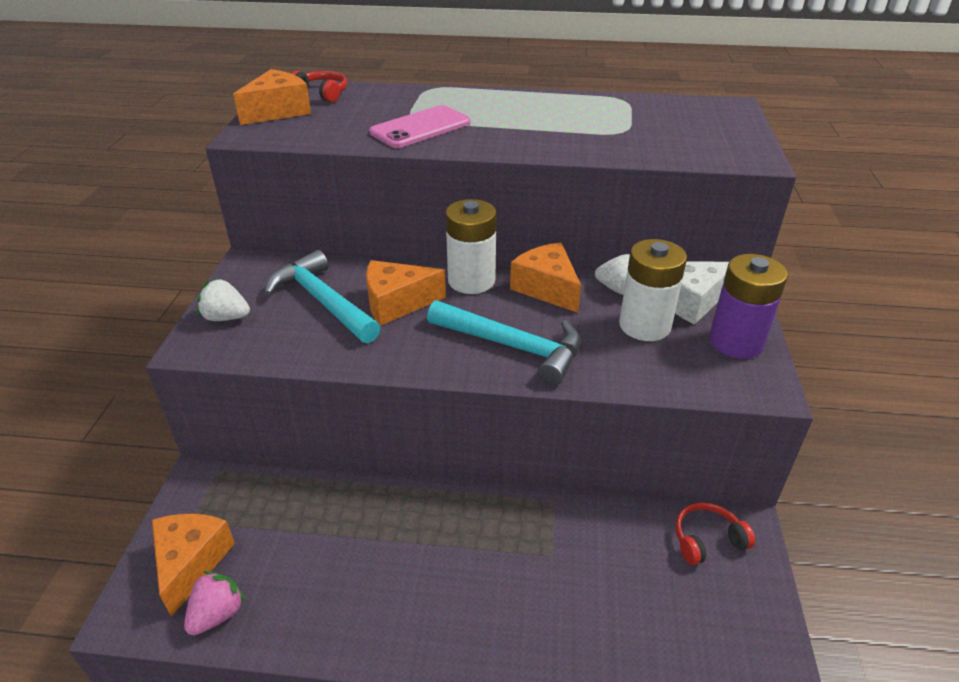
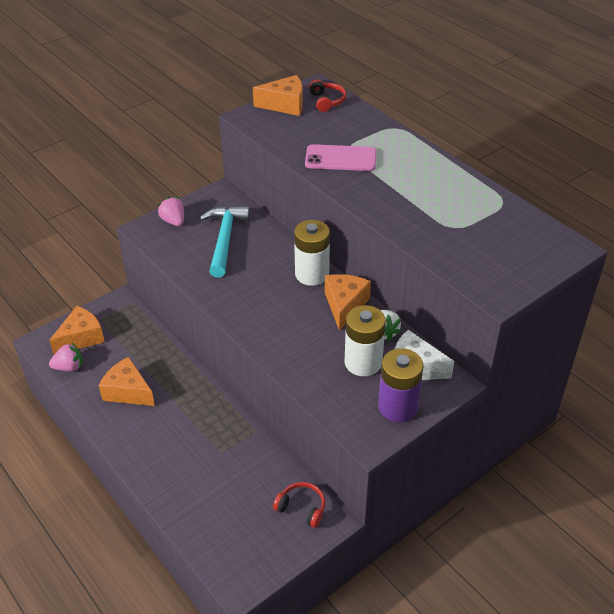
camera: 45 degrees right, 5 degrees up
(226, 317) = (173, 221): white strawberry -> pink strawberry
(397, 303) = (257, 263): orange cheese -> orange cheese (128, 391)
(513, 346) = (278, 326): turquoise hammer -> none

